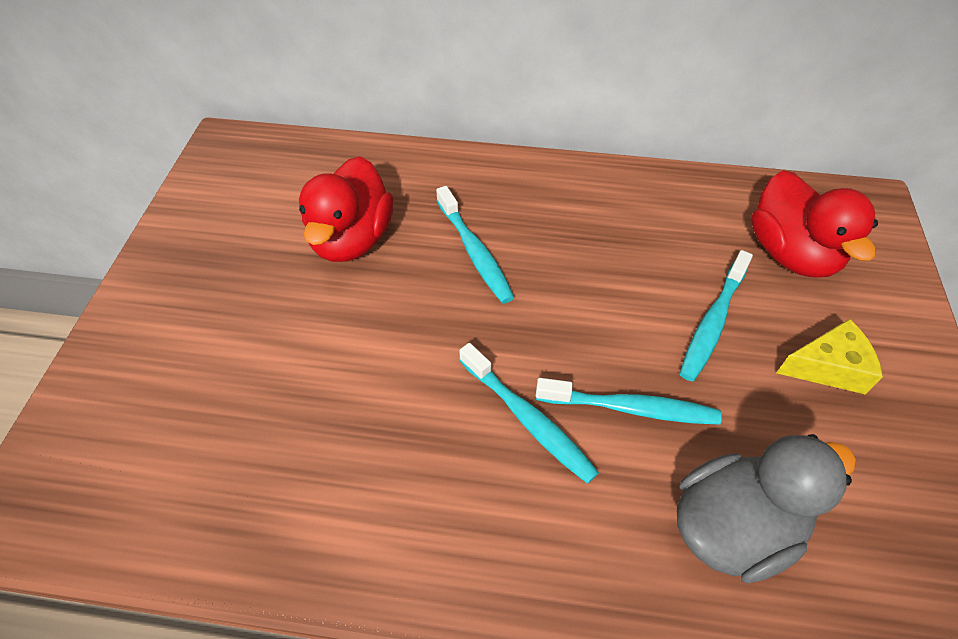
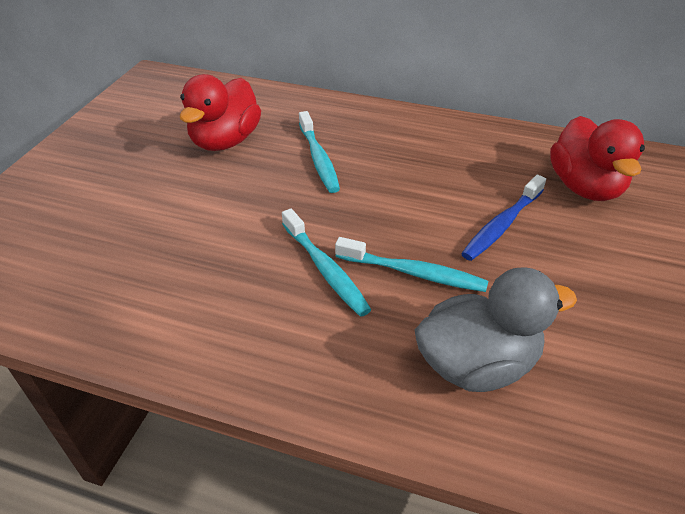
camera: 10 degrees right, 10 degrees down
(712, 322) = (502, 225): turquoise toothbrush -> blue toothbrush
(827, 367) = (595, 266): yellow cheese -> none

